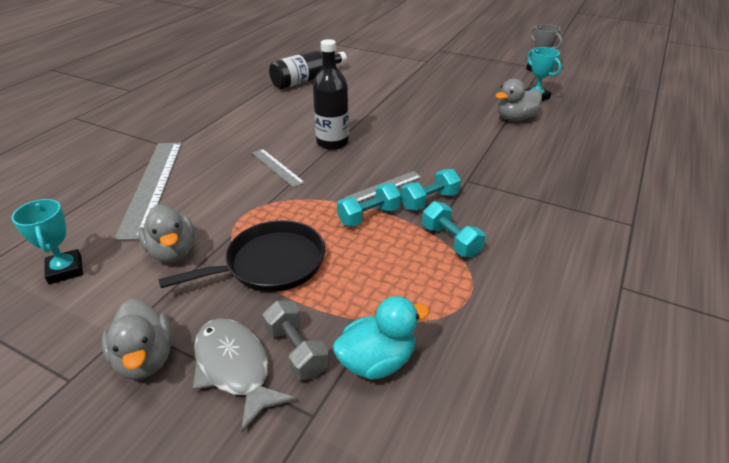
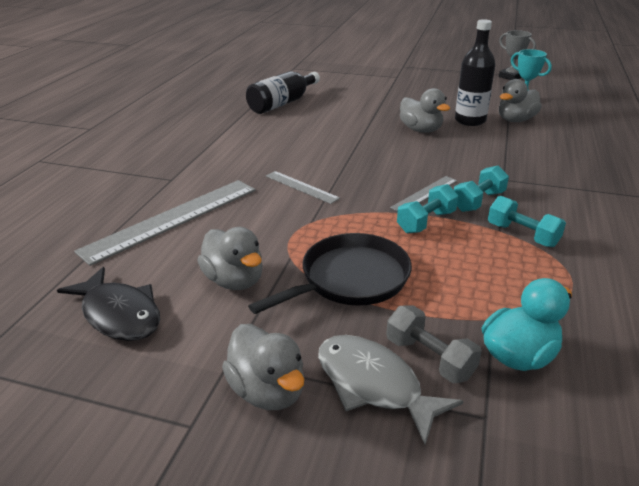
camera: 10 degrees left, 5 degrees down
(65, 270) = (119, 314): turquoise trophy -> black fish
(152, 186) = (172, 219): grey ruler -> grey ruler turned 60 degrees clockwise
(332, 142) = (346, 158): black bottle -> black bottle (470, 120)
(418, 120) = (421, 130): none -> grey duck

